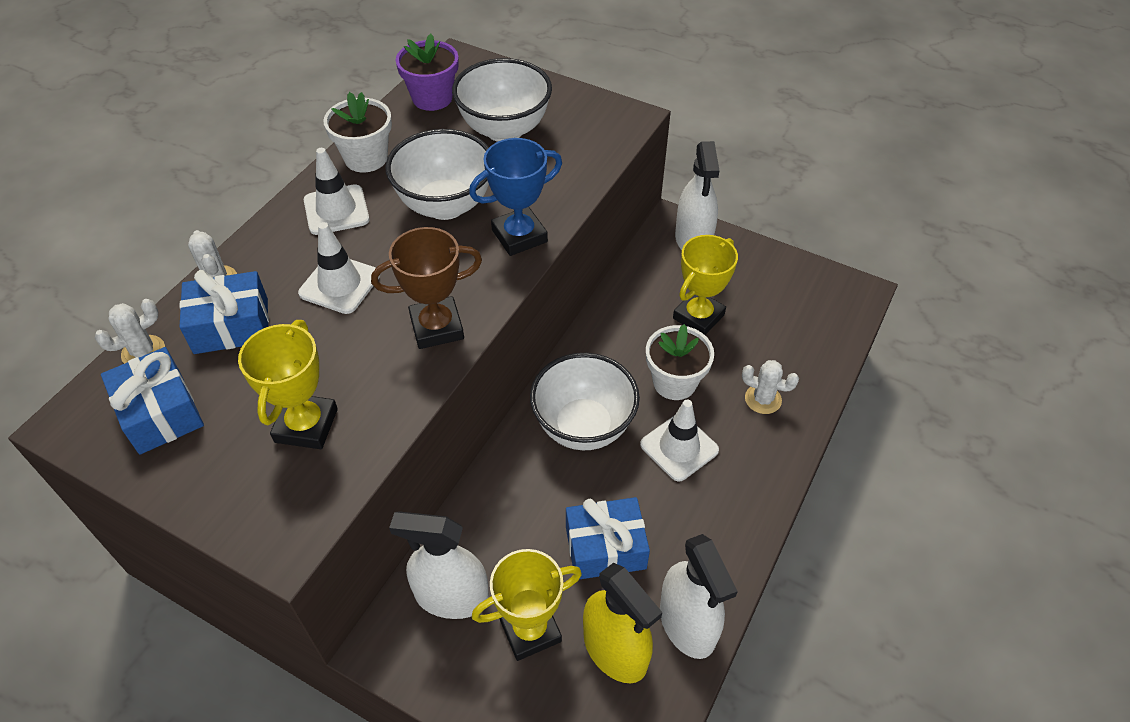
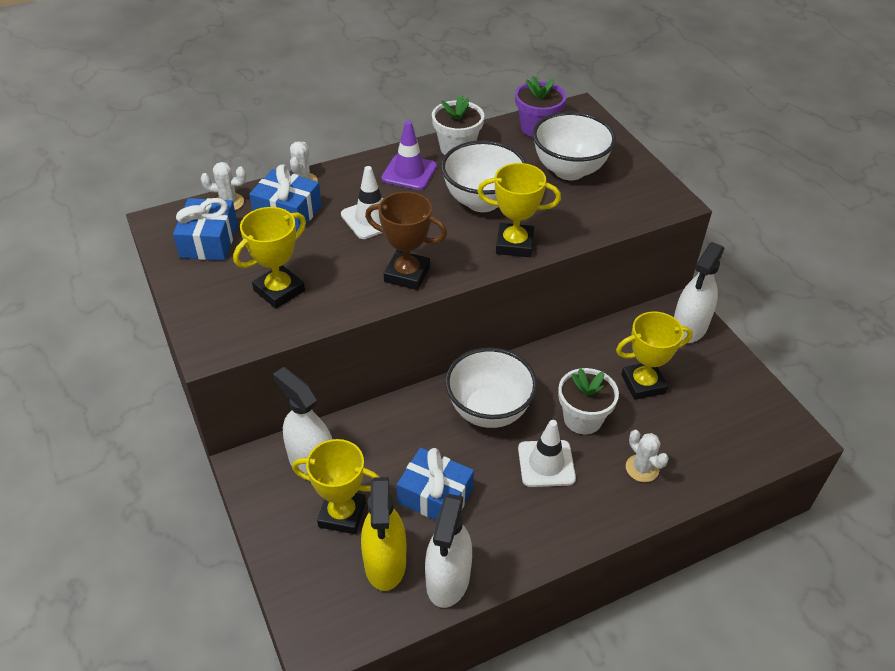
camera: 35 degrees right, 5 degrees down
(336, 210) = (409, 172): white traffic cone -> purple traffic cone
(519, 236) = (514, 244): blue trophy -> yellow trophy

